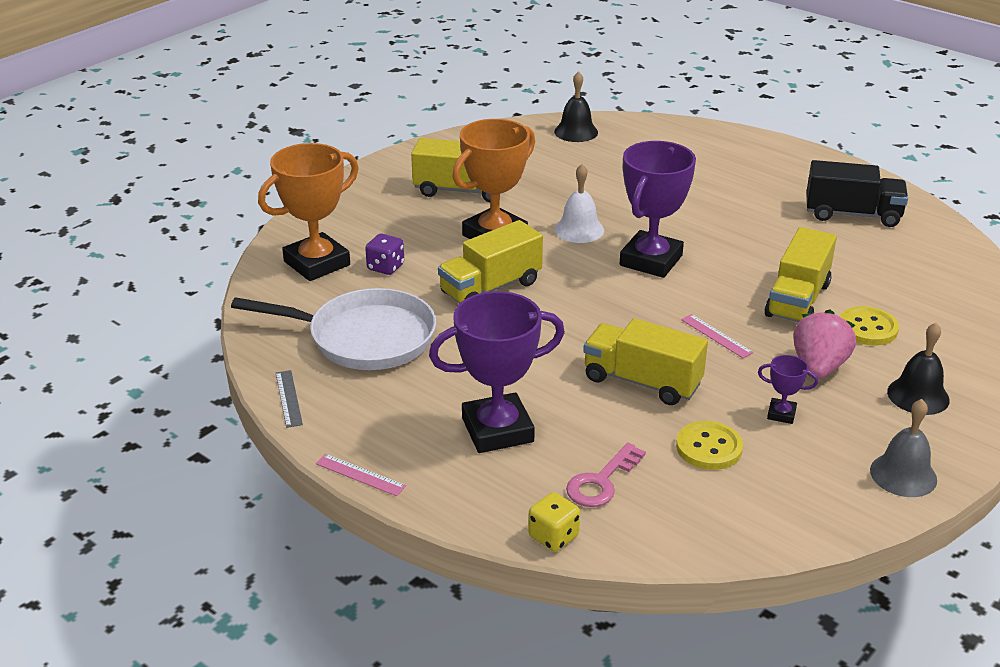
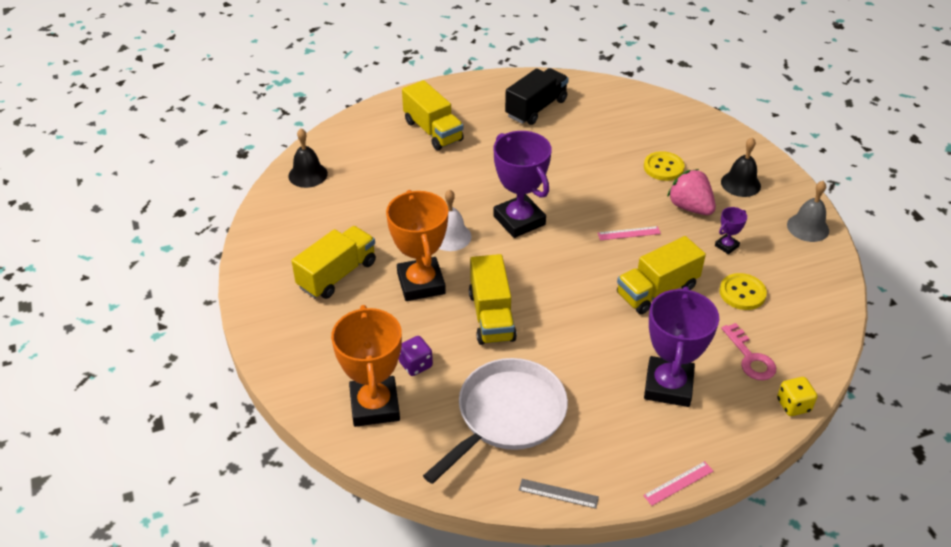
camera: 60 degrees left, 10 degrees up
(797, 300) = (614, 179): yellow truck -> yellow truck (433, 131)

